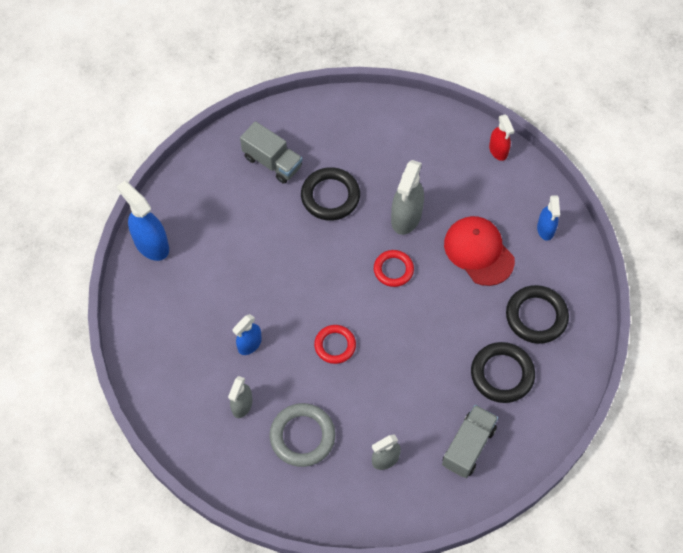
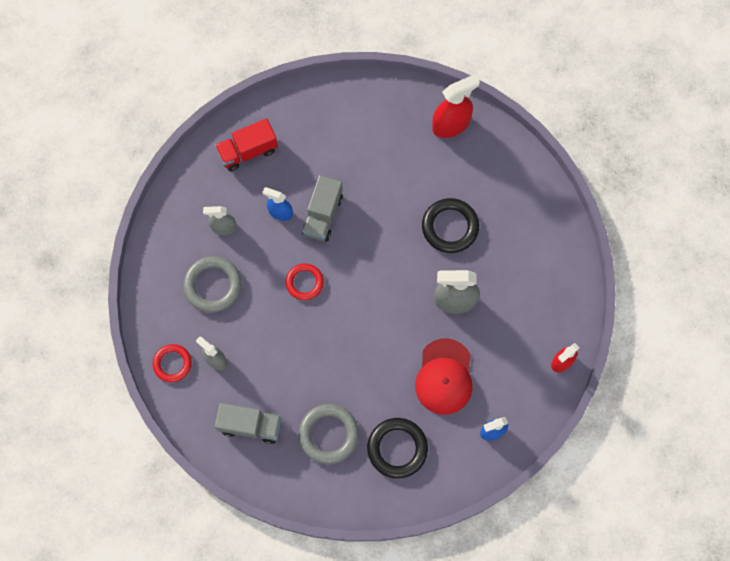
camera: 70 degrees right, 10 degrees up
(151, 244) = (343, 98): blue spray bottle -> none
(167, 354) = (248, 151): none -> red truck
(225, 160) = (451, 124): none -> red spray bottle
(272, 162) = (465, 165): grey truck -> grey truck (323, 215)
(393, 270) = (396, 307): red ring -> red ring (172, 363)
(478, 252) = (444, 377): red cap -> red cap turned 150 degrees clockwise
(502, 374) = (328, 434): black ring -> grey ring

